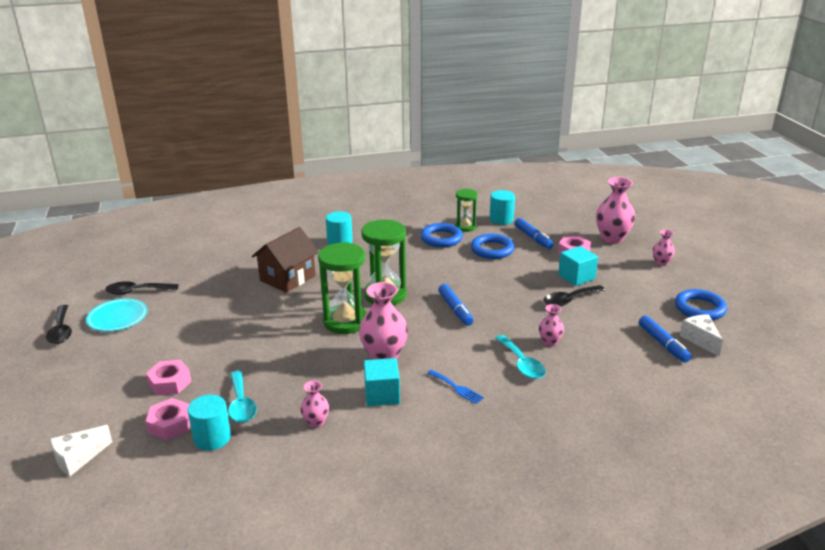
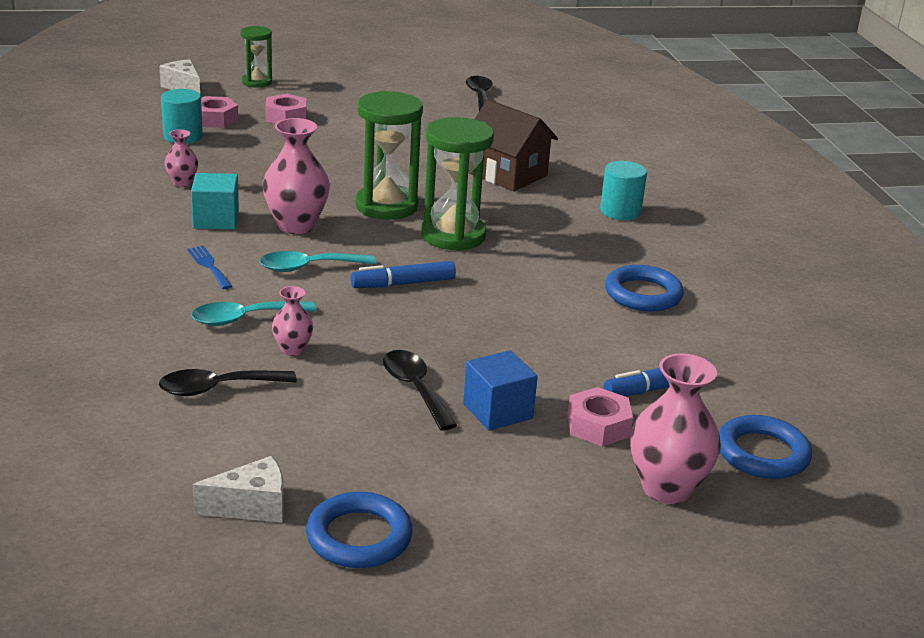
camera: 90 degrees right, 0 degrees up
(61, 330) = (401, 69): black spoon -> black spoon (217, 388)
(117, 317) = (423, 90): turquoise plate -> none
(241, 404) = (233, 148): turquoise spoon -> turquoise spoon (308, 267)
(456, 388) = (209, 266): blue fork -> blue fork turned 105 degrees clockwise
(465, 227) = (694, 322): green hourglass -> green hourglass (257, 82)
(492, 250) = (603, 338): blue ring -> blue ring (762, 453)
(501, 219) = (735, 363): turquoise cylinder -> none
(576, 277) = (497, 411): turquoise cube -> blue cube
(661, 263) = (554, 533): pink vase -> none
(663, 344) = (252, 459): blue marker -> none

